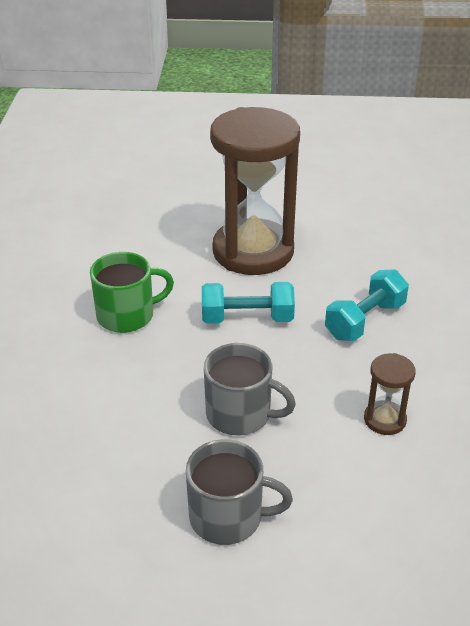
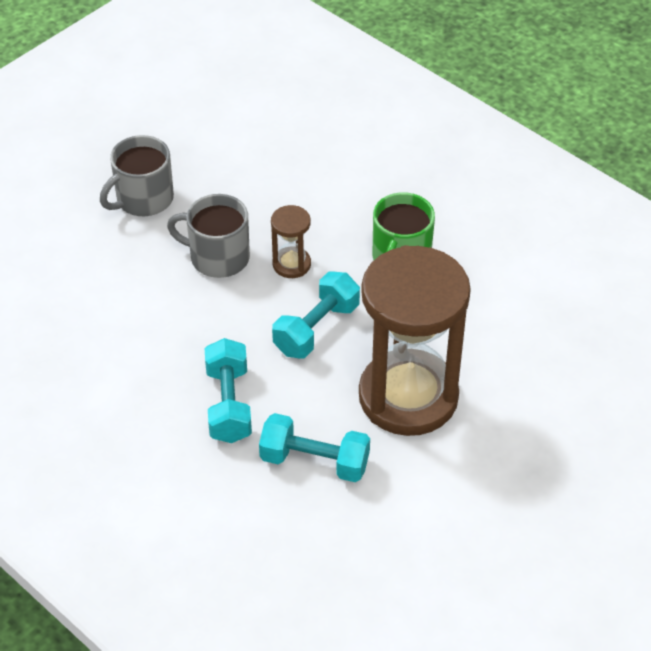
camera: 130 degrees right, 10 degrees up
(240, 414) = (218, 257): grey mug -> grey mug turned 45 degrees clockwise
(352, 261) = (314, 461): none -> turquoise dumbbell
(385, 420) = (120, 331): brown hourglass -> brown hourglass (291, 264)

